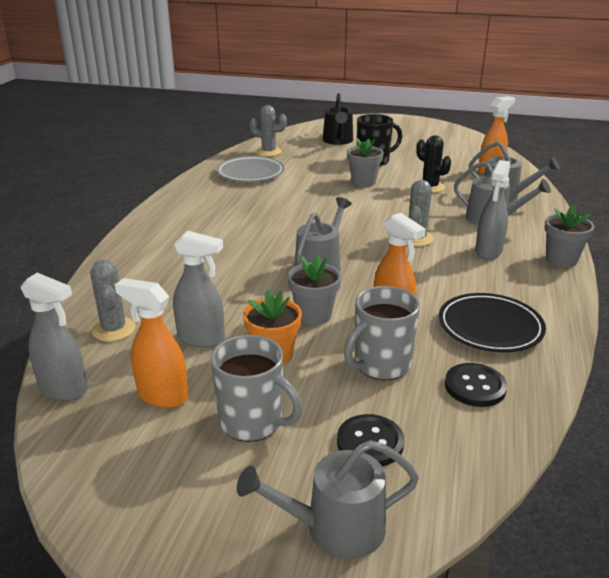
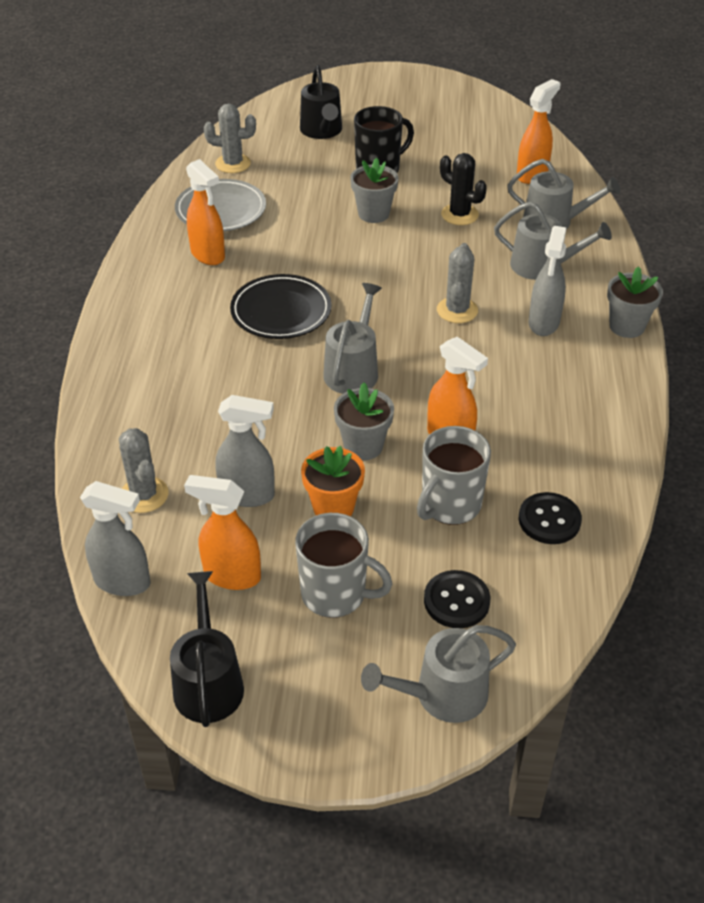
camera: 10 degrees left, 15 degrees up
(101, 482) = (208, 682): none -> black watering can
(231, 194) = (208, 255): none -> orange spray bottle
(490, 327) = (556, 438): black plate -> black plate (281, 311)

